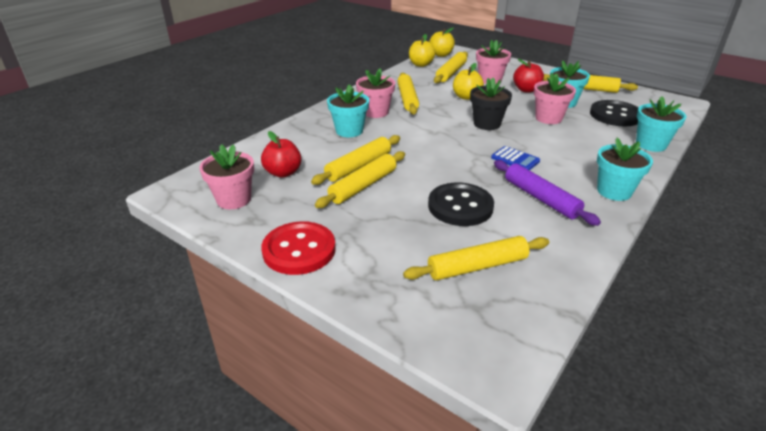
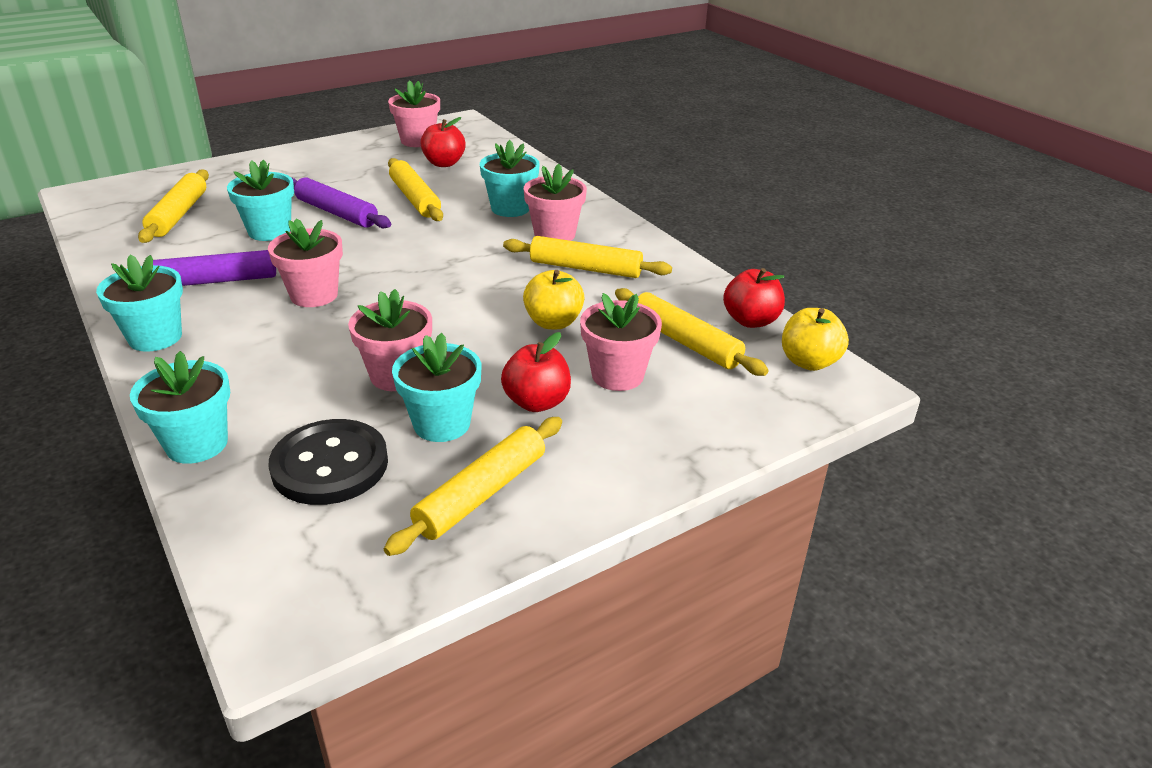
camera: 110 degrees right, 0 degrees up
(299, 250) = (307, 155): red button -> none
(363, 186) = (372, 194): yellow rolling pin -> none
(407, 189) = (337, 213): none -> purple rolling pin
(421, 64) = (751, 321): yellow apple -> red apple
(460, 206) = (269, 231): black button -> turquoise flower pot
(487, 124) = (435, 308): black flower pot -> none
(515, 159) = (314, 295): blue calculator -> pink flower pot

